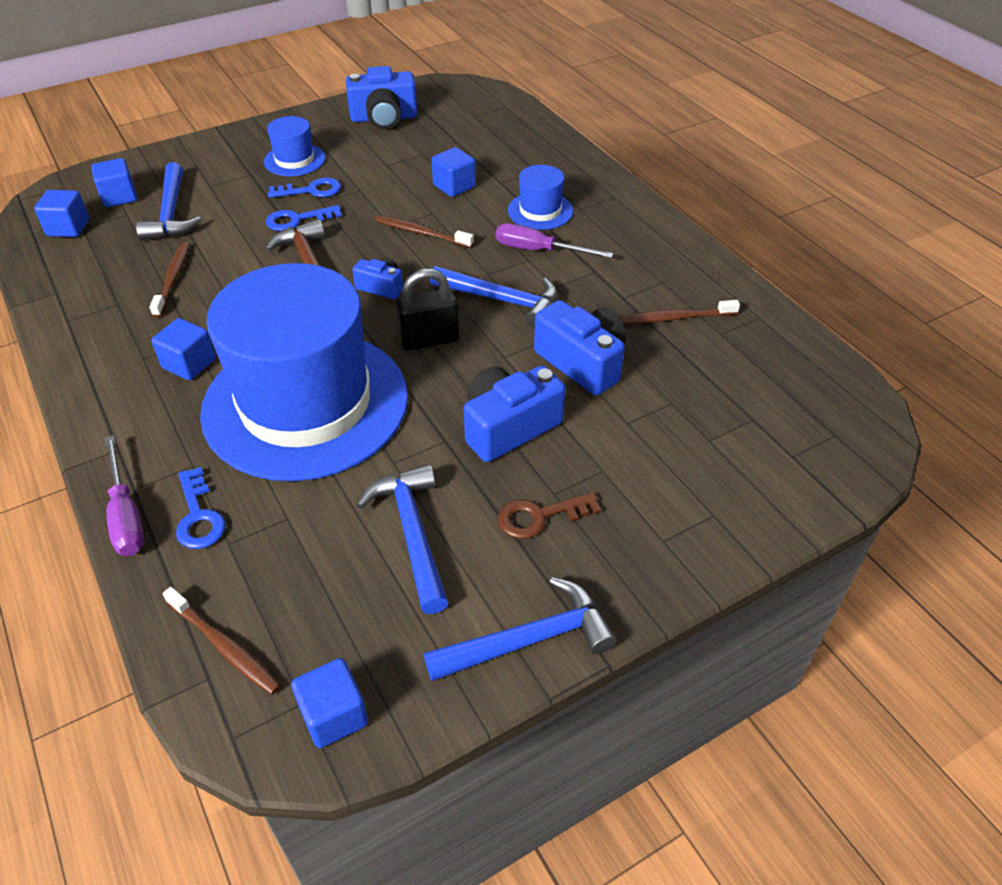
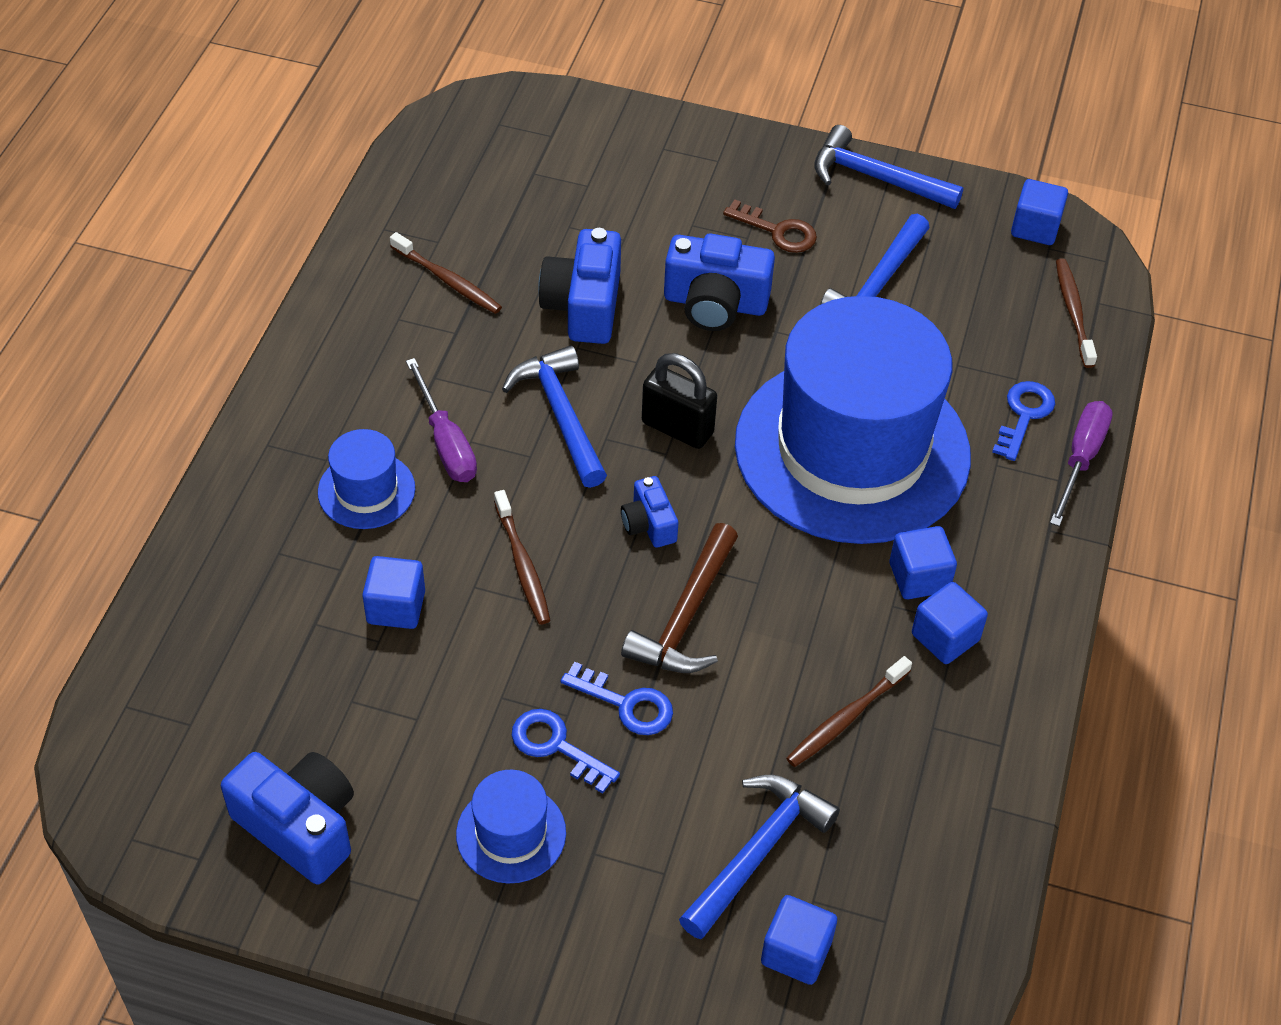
camera: 135 degrees left, 5 degrees up
(68, 228) = (904, 934): blue cube -> blue cube (945, 637)

